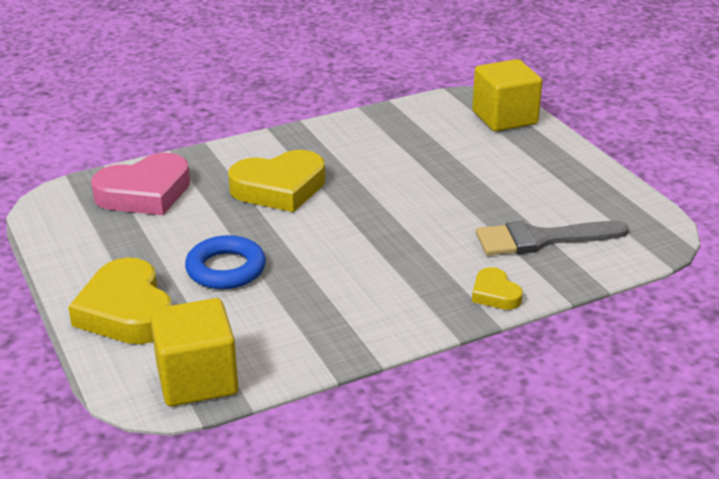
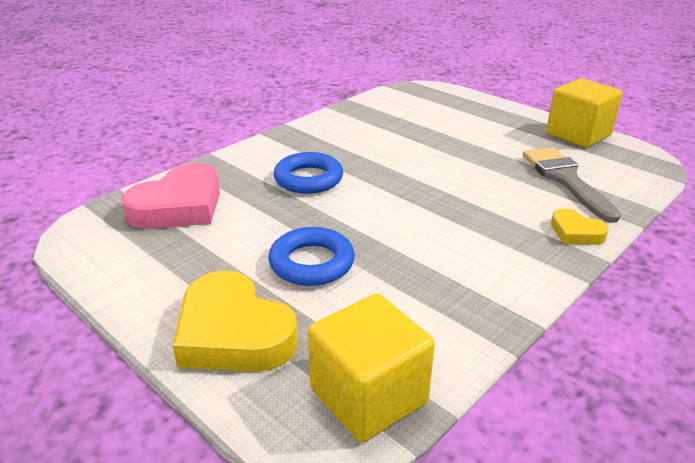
camera: 20 degrees left, 0 degrees up
(279, 188) = (308, 179): yellow heart -> blue ring
(504, 118) = (448, 98): yellow cube -> yellow cube (578, 134)
(541, 239) = (565, 180): grey brush -> grey brush turned 105 degrees clockwise

